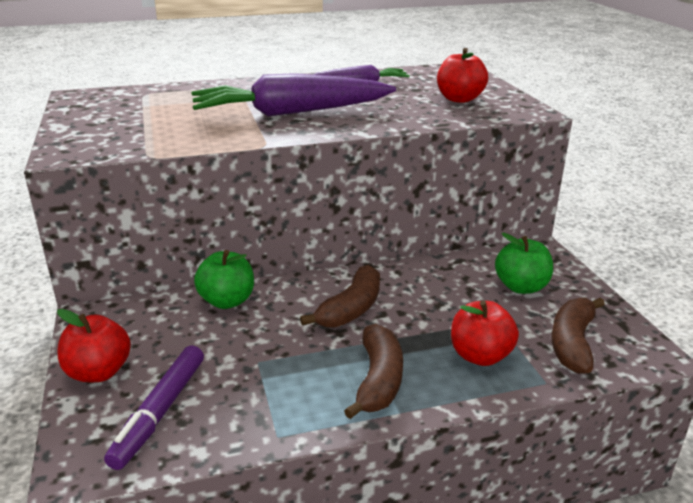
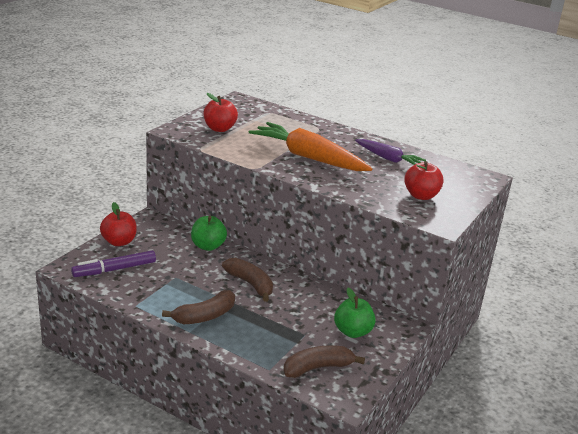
camera: 45 degrees right, 0 degrees up
(291, 113) = (308, 157): purple carrot -> orange carrot
(351, 309) = (250, 284): brown banana -> brown banana turned 120 degrees counterclockwise
(480, 356) = (264, 340): red apple -> red apple (219, 129)

